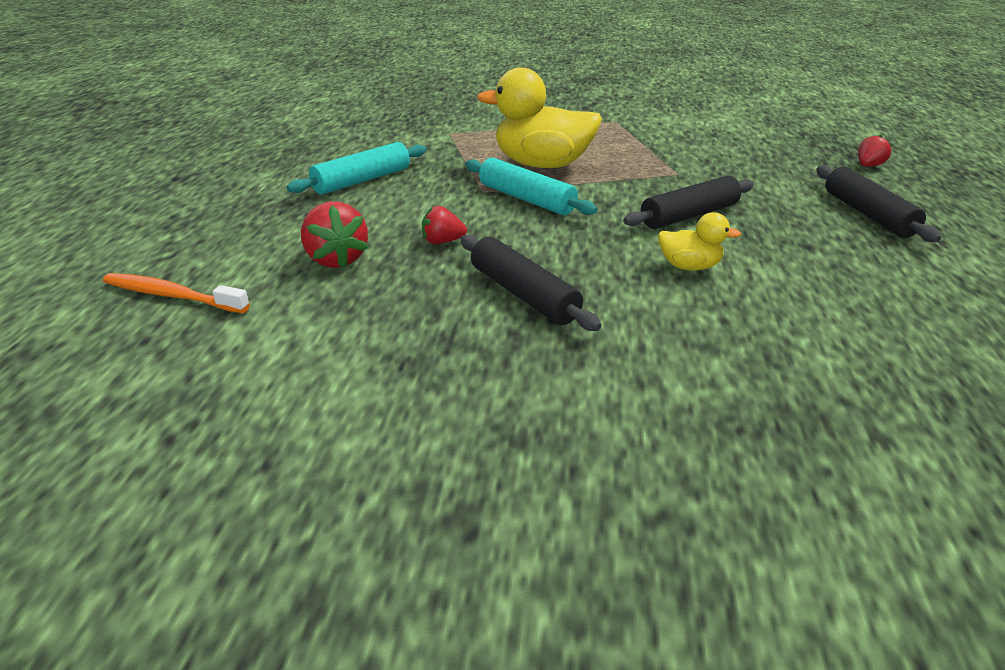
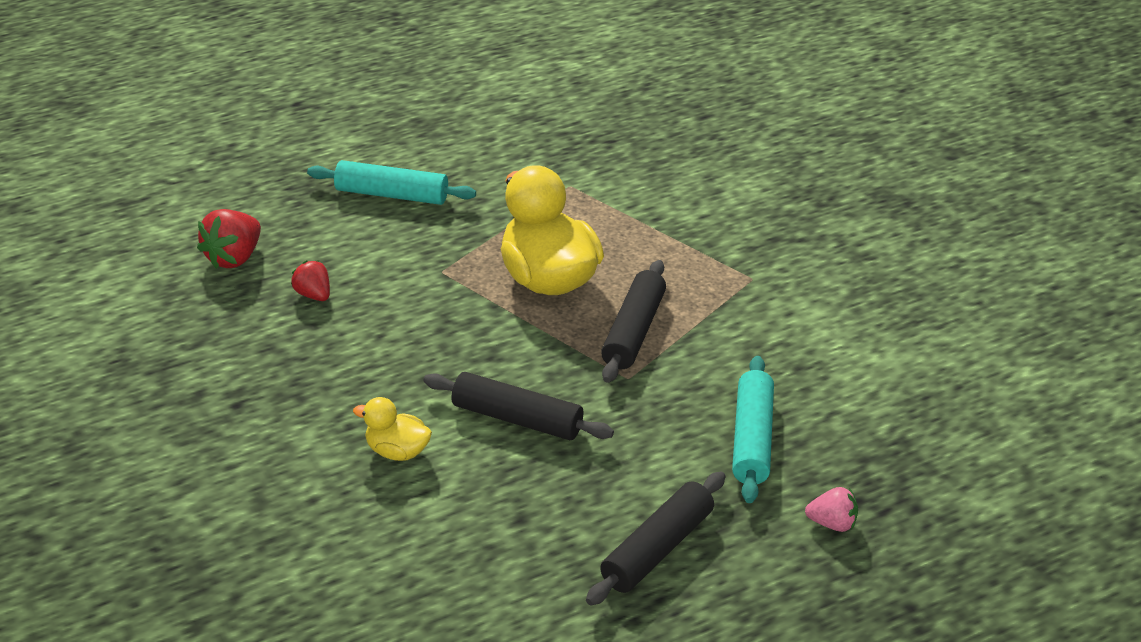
camera: 55 degrees right, 5 degrees up
(172, 296) = (119, 217): orange toothbrush -> none
(523, 294) = (261, 375): black rolling pin -> black rolling pin (633, 331)
(526, 199) = (450, 303): turquoise rolling pin -> turquoise rolling pin (752, 439)
(689, 266) = (397, 451): yellow duck -> yellow duck turned 135 degrees clockwise
(868, 166) = (832, 523): red strawberry -> pink strawberry

